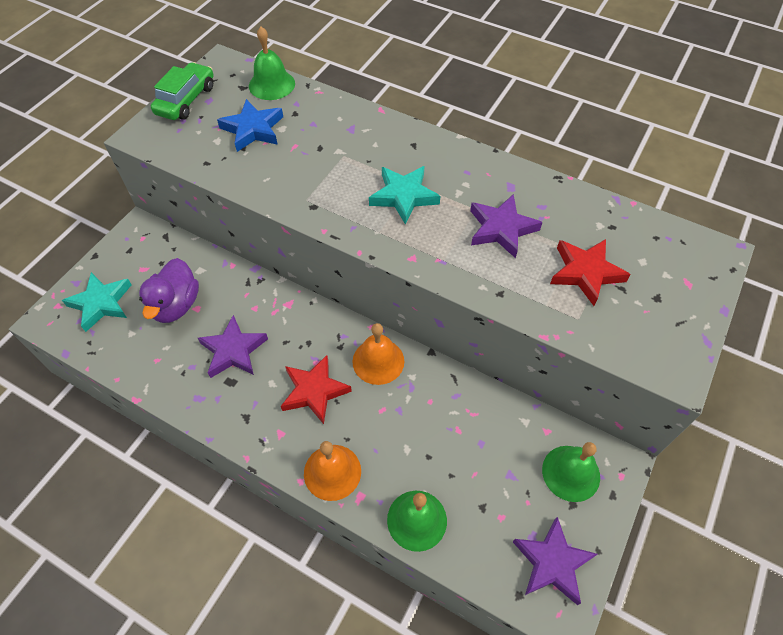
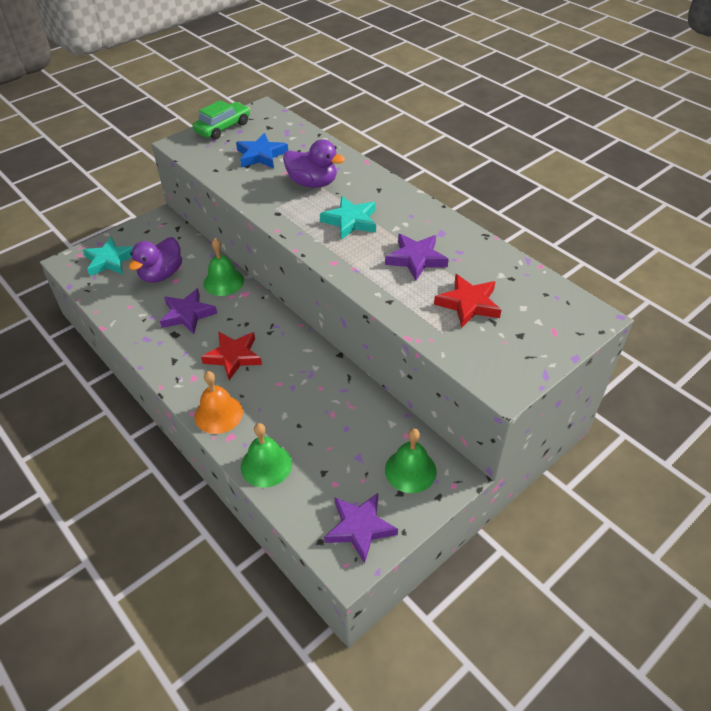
camera: 20 degrees right, 10 degrees down
(271, 84) = (291, 129): green bell -> green bell (223, 282)
(334, 154) = (312, 183): none -> purple duck
(378, 361) = (294, 349): orange bell -> none

